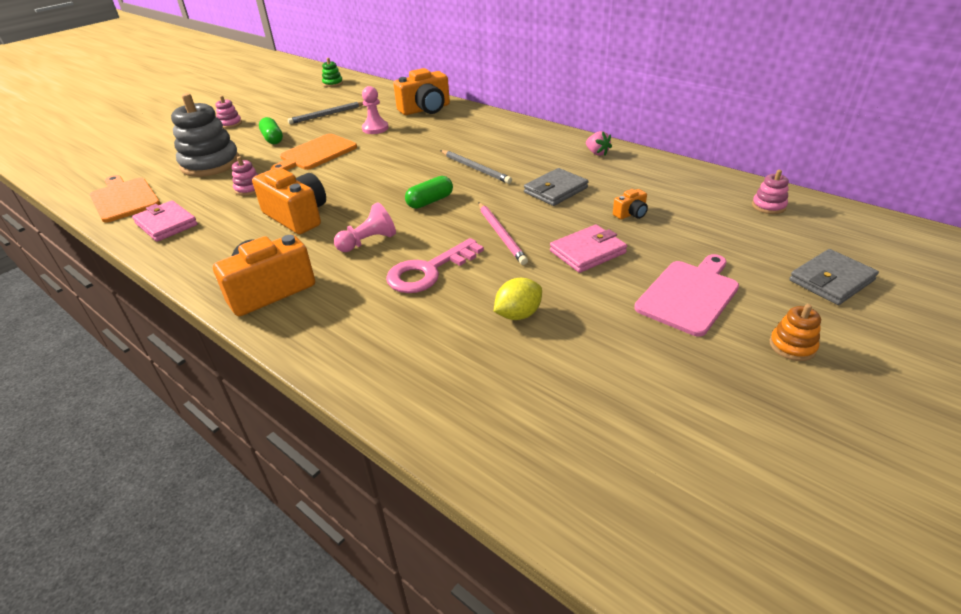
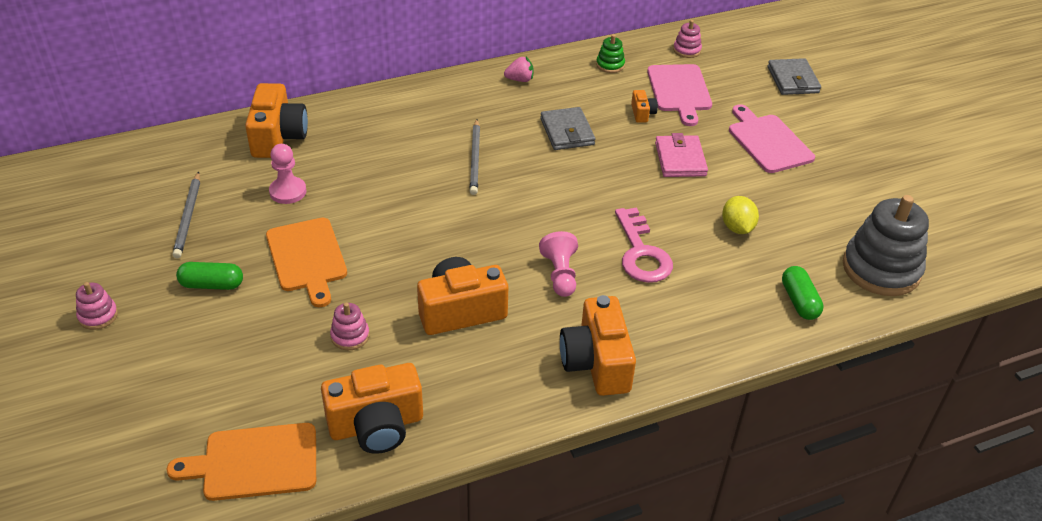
camera: 65 degrees left, 5 degrees up
(166, 224) = (376, 425): pink wallet -> orange camera
(210, 164) = (230, 359): grey stacking toy -> grey stacking toy (881, 269)
(333, 83) = (70, 182): green stacking toy -> green stacking toy (610, 65)
(430, 201) = (516, 211): green capsule -> green capsule (799, 301)
(475, 168) = (475, 159): grey pencil -> grey pencil turned 105 degrees clockwise
(501, 235) = (616, 192): pink pencil -> none
(695, 221) = (679, 91): none -> pink cutting board
(792, 346) = (845, 131): orange stacking toy -> none

